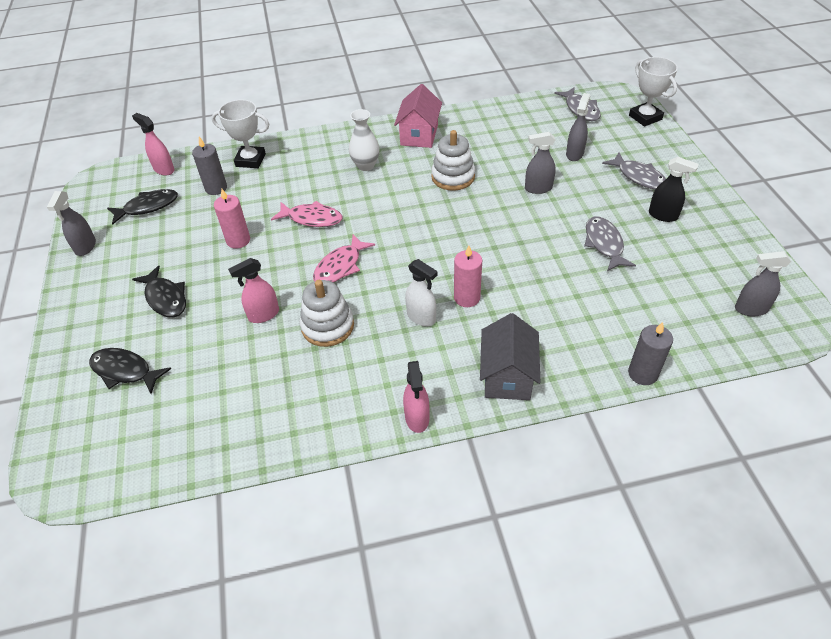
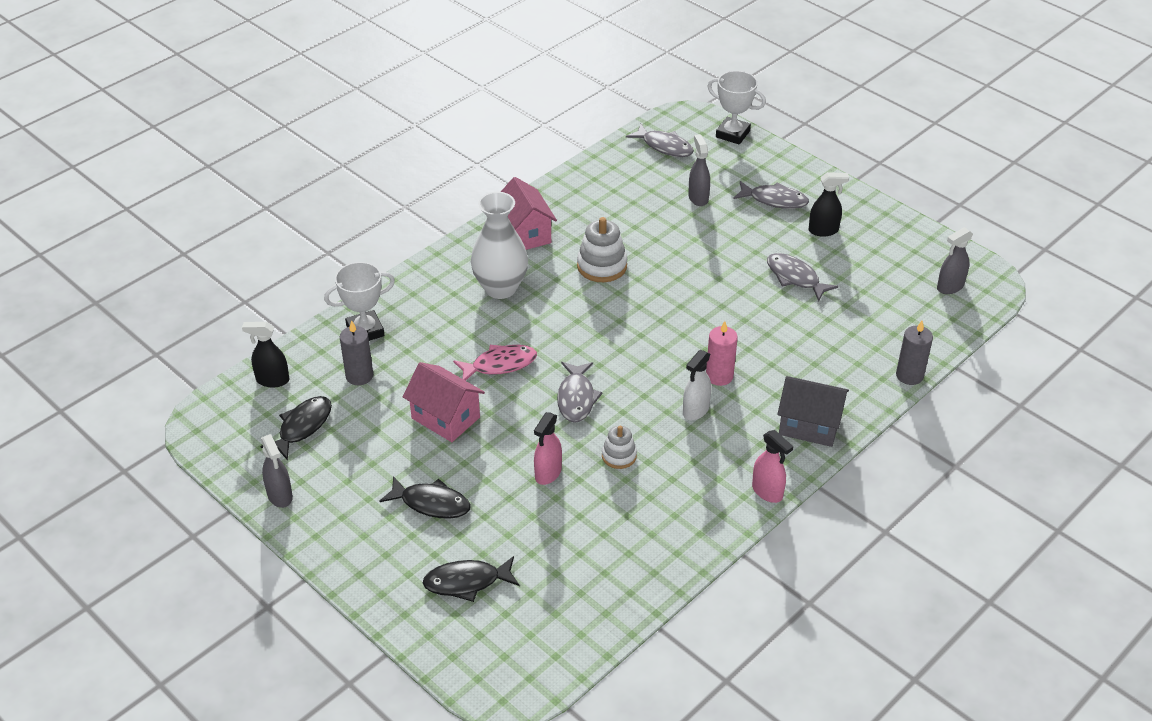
camera: 35 degrees left, 5 degrees down
(164, 169) = (272, 380): pink spray bottle -> black spray bottle
(238, 240) = (445, 418): pink candle -> pink house
(327, 326) = (619, 456): white stacking toy -> white stacking toy, size x0.62
(340, 266) = (576, 398): pink fish -> grey fish
(365, 165) = (500, 288): white vase -> white vase, size x1.56
(421, 317) = (695, 410): white spray bottle -> white spray bottle turned 120 degrees clockwise
(507, 376) = (809, 425): grey house -> grey house turned 45 degrees counterclockwise
(538, 188) = (693, 247): grey spray bottle -> none

